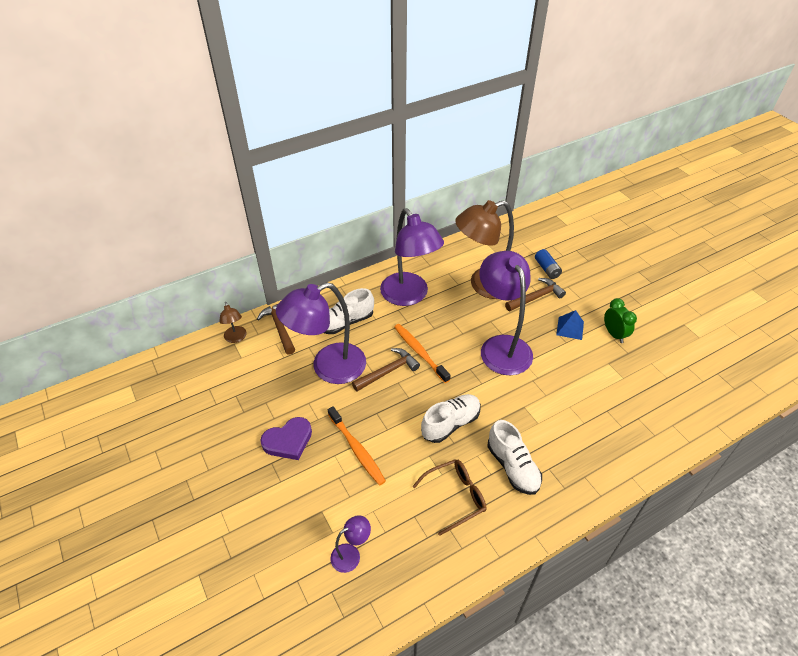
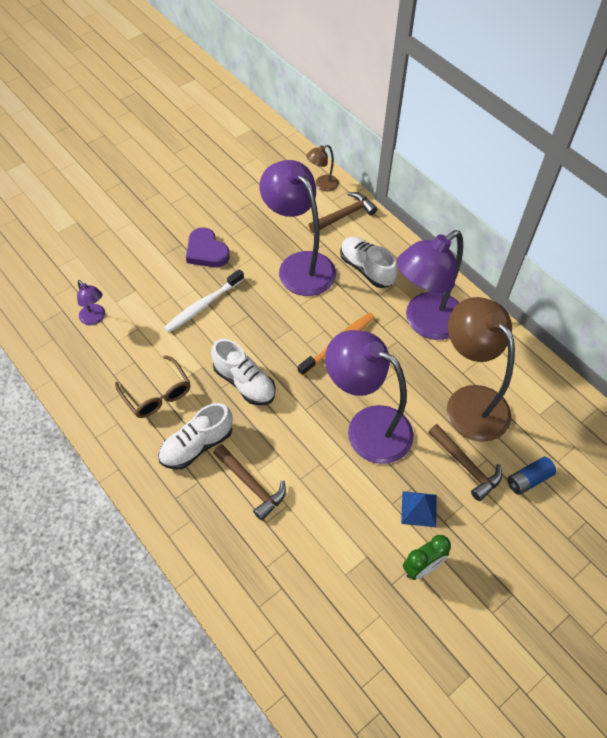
camera: 80 degrees right, 10 degrees up
(357, 449) = (203, 305): orange toothbrush -> white toothbrush
(388, 371) = (305, 317): brown hammer -> brown hammer (251, 485)
(501, 346) = (367, 427): purple lamp -> purple lamp turned 120 degrees counterclockwise

